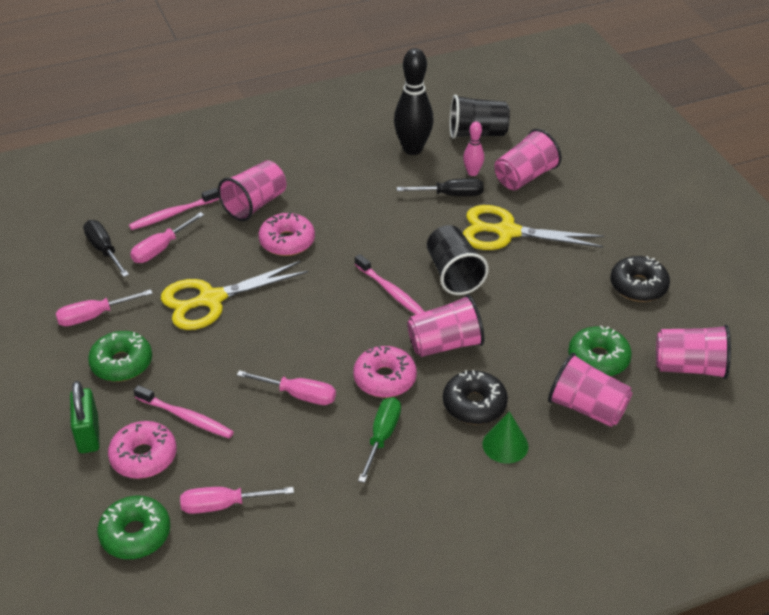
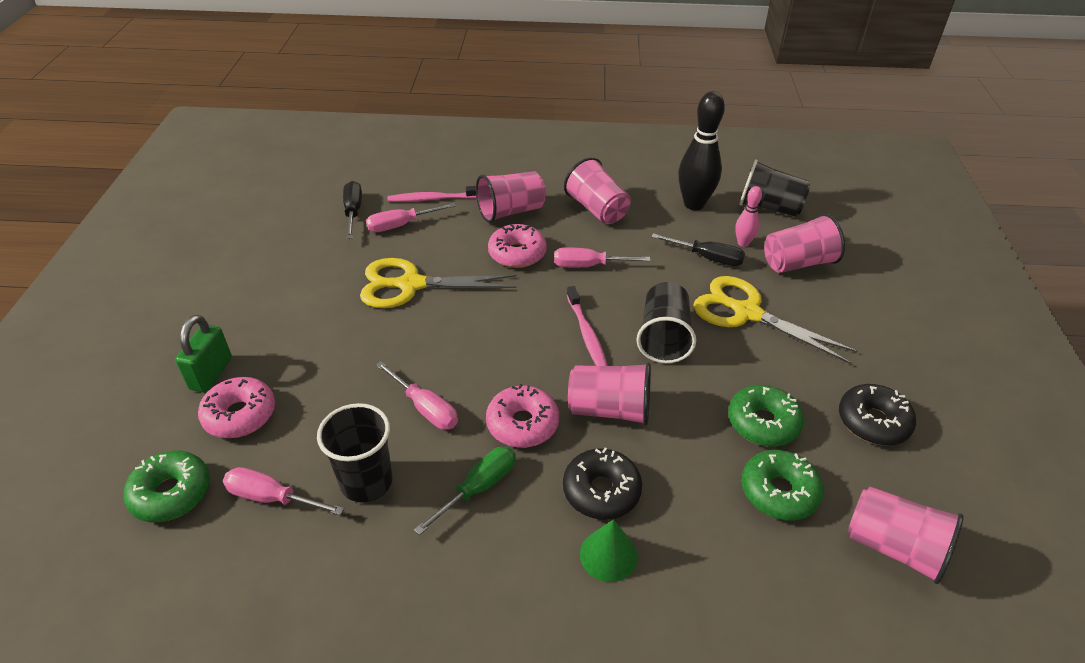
camera: 25 degrees right, 0 degrees up
(93, 316) = (300, 266): pink screwdriver -> pink screwdriver (588, 266)
(122, 363) = (290, 317): green donut -> green donut (763, 423)
(186, 417) = (306, 390): pink toothbrush -> none
(291, 465) = (366, 482): none -> black cup
(587, 408) = (733, 548): pink cup -> pink cup (597, 209)

